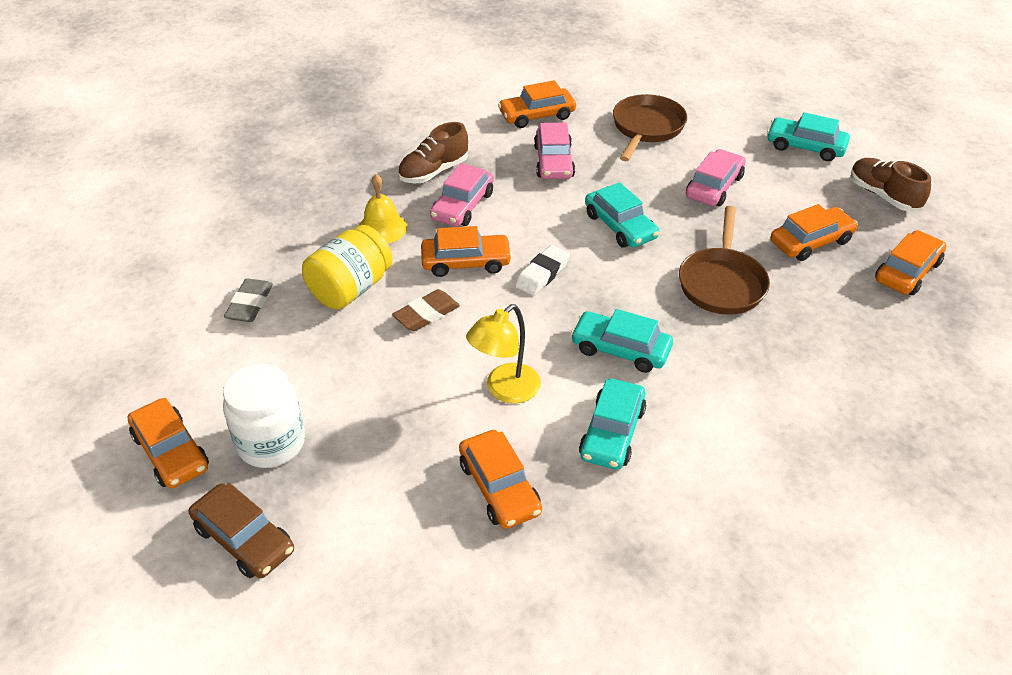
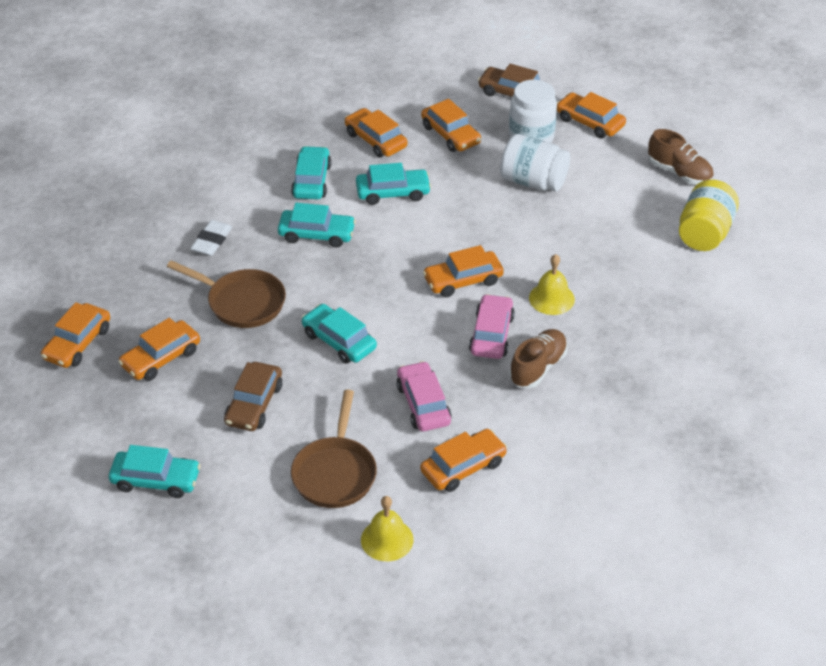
camera: 165 degrees right, 0 degrees up
(250, 304) = (613, 216): grey eraser -> none
(314, 370) = (533, 181): none -> white jar
(351, 288) = (544, 241): yellow jar -> yellow jar (704, 233)
(384, 473) = (450, 134): none -> orange car
(426, 314) = (474, 233): brown eraser -> none
(505, 390) = (393, 193): yellow lamp -> turquoise car
(542, 274) = (395, 282): white eraser -> white eraser (212, 241)
(614, 85) = (387, 539): none -> yellow bell
(714, 187) = (254, 404): pink car -> brown car
(721, 283) = (242, 302): brown pan -> brown pan turned 120 degrees clockwise
(883, 195) = (82, 427): brown shoe -> brown shoe (679, 173)

